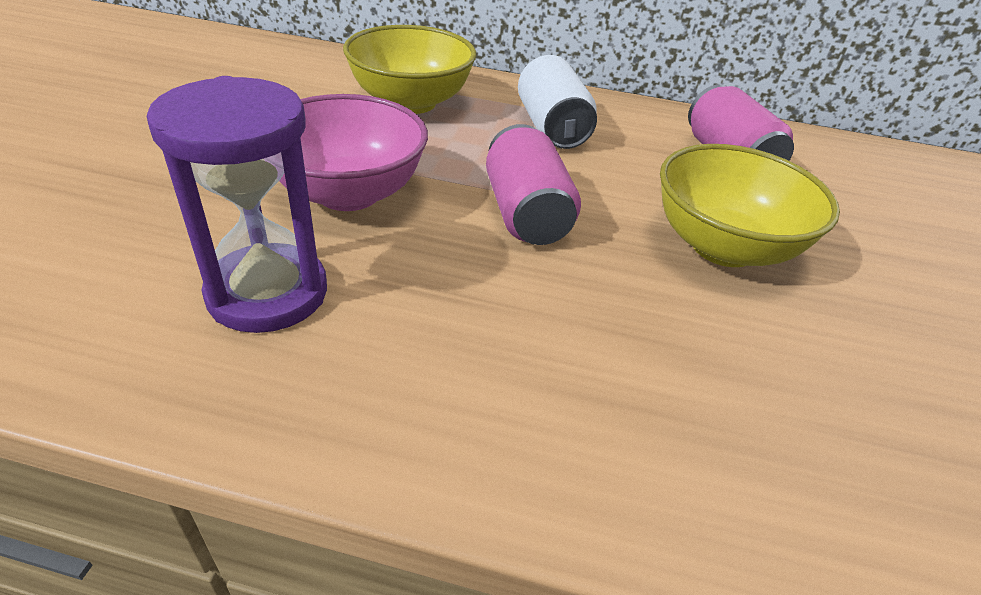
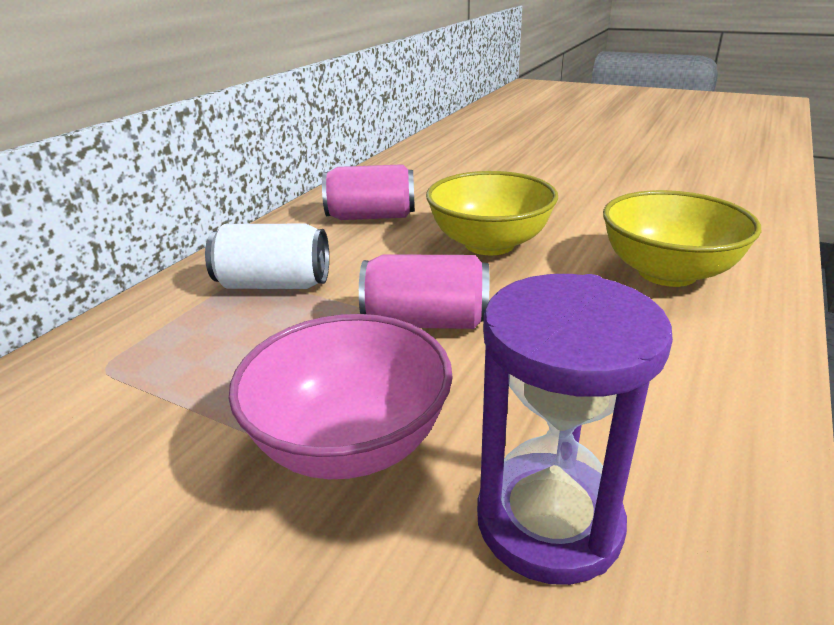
camera: 70 degrees left, 10 degrees down
(411, 102) = (145, 372): yellow bowl -> yellow bowl (667, 273)

